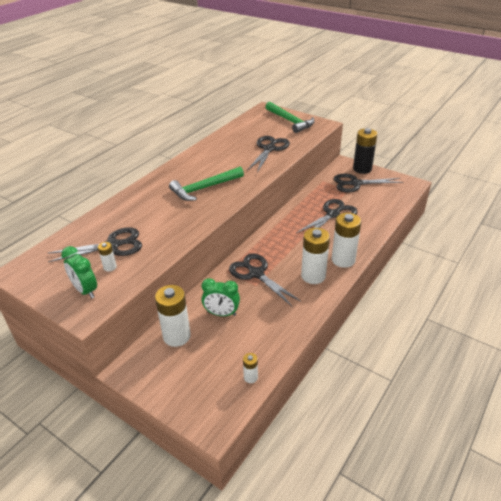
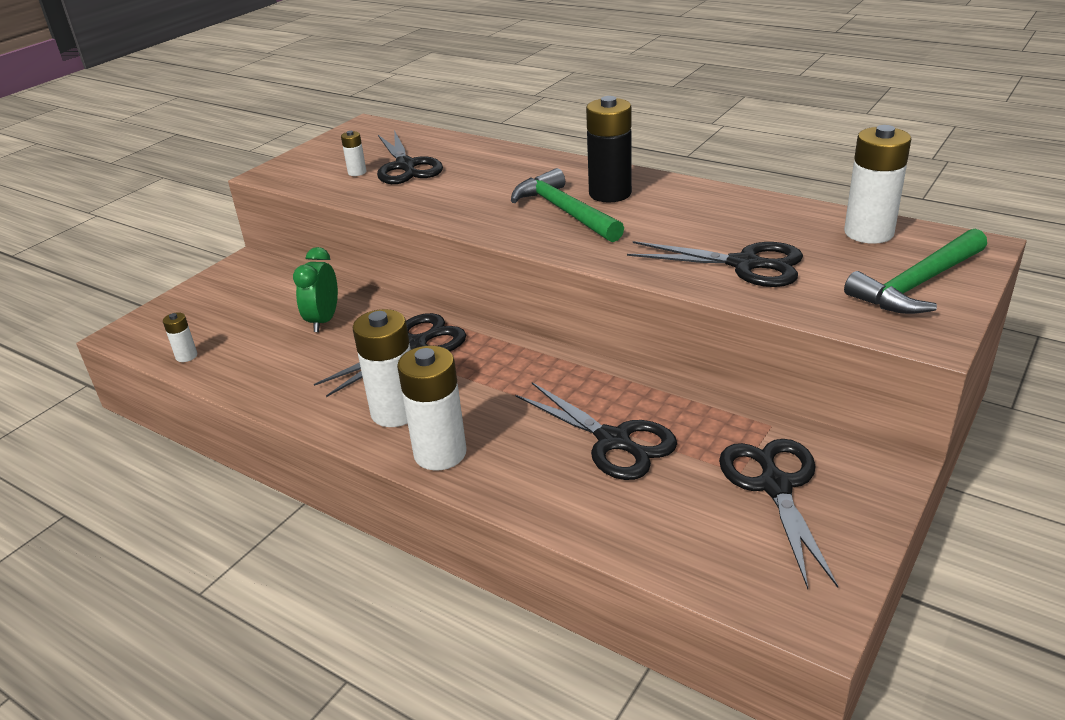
camera: 90 degrees right, 5 degrees down
(85, 290) = (314, 166): green clock -> none
(176, 336) = (290, 289): white battery -> white battery (868, 233)
(362, 169) = (868, 504): black battery -> black battery (610, 193)

